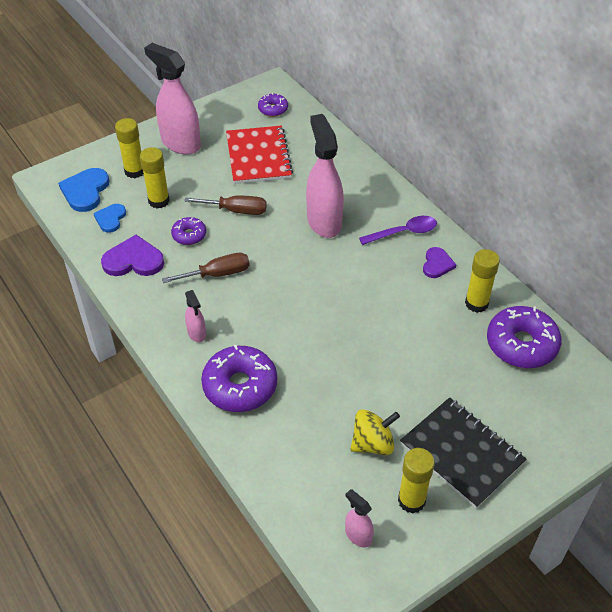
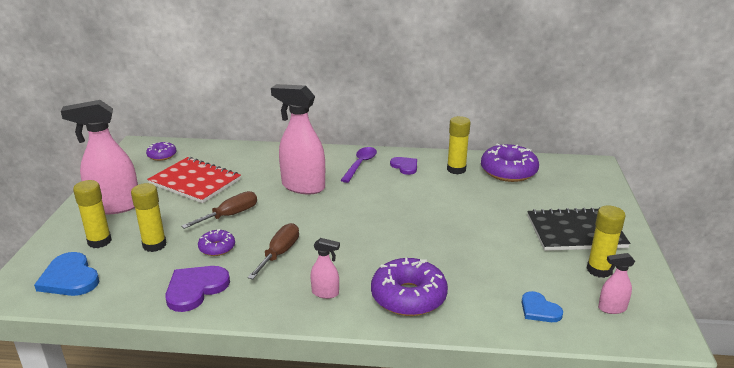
camera: 50 degrees left, 20 degrees down
(110, 219) = (127, 279): blue heart -> blue heart (539, 309)
(373, 443) = (532, 262): yellow spinning top -> none

